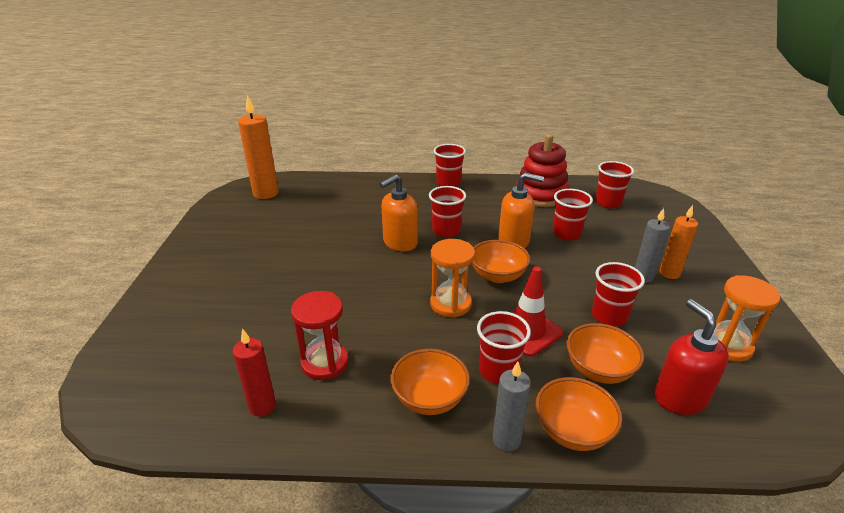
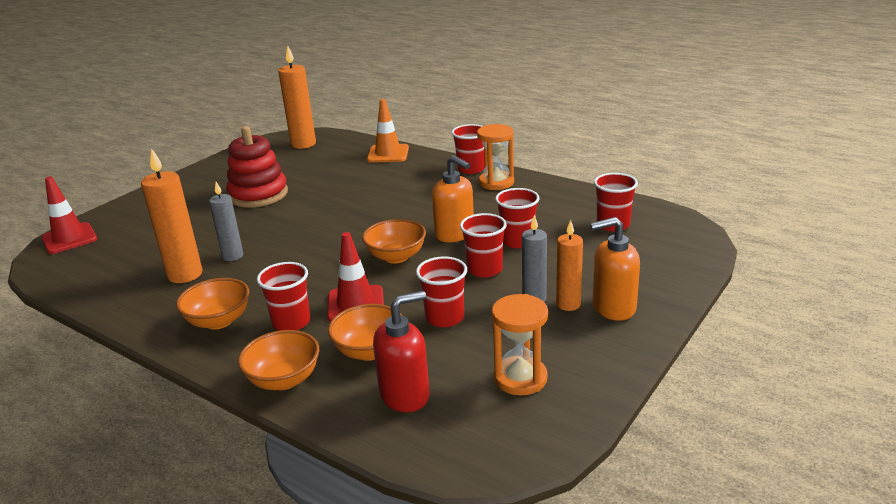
camera: 35 degrees right, 5 degrees down
(117, 371) = (69, 238): none -> red traffic cone
(262, 406) = (117, 286): red candle -> none
(325, 363) = (185, 275): red hourglass -> orange candle
(360, 185) = (388, 154): none -> orange traffic cone
(400, 243) = (353, 208): orange soap dispenser -> orange soap dispenser (613, 307)
(446, 231) = (407, 209): red cup -> red cup (484, 269)
(450, 304) = (325, 265): orange hourglass -> orange hourglass (496, 182)
(506, 439) = (231, 365): grey candle -> grey candle (233, 256)
(541, 195) = (549, 200): red stacking toy -> red stacking toy (258, 194)
(680, 397) = (405, 395): red soap dispenser -> red soap dispenser turned 45 degrees clockwise

